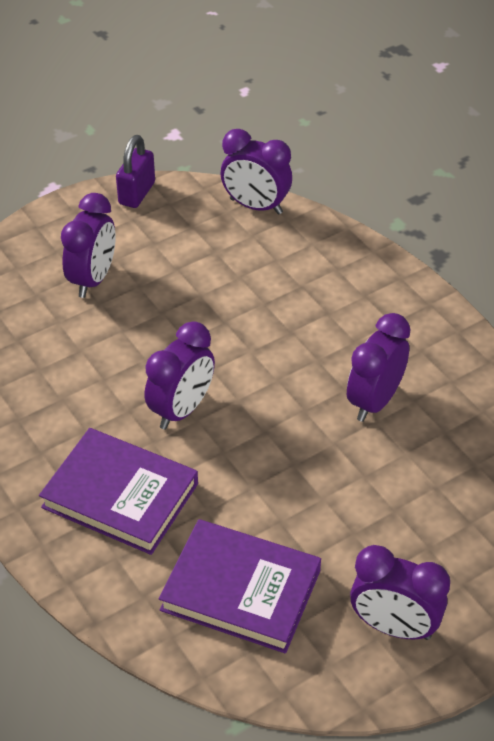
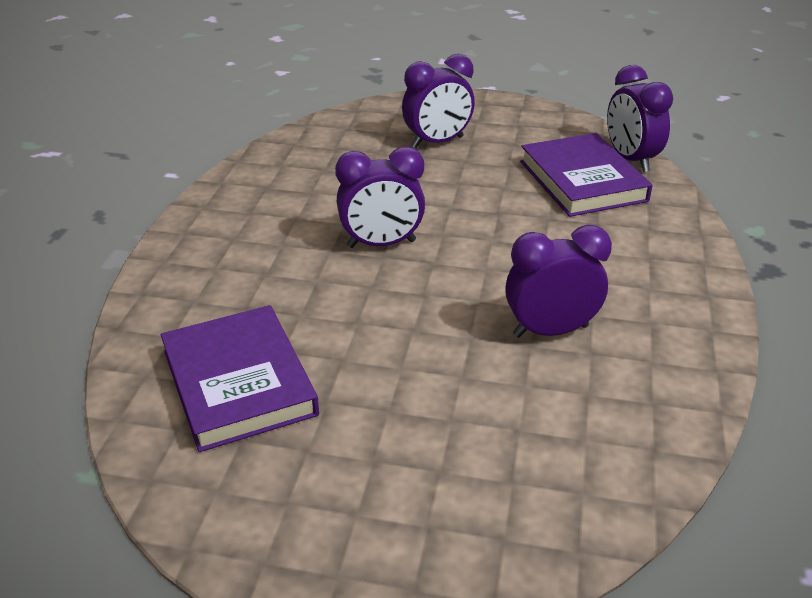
camera: 45 degrees right, 10 degrees down
(120, 495) = (257, 266): purple book -> purple book (582, 181)
(137, 193) = (543, 113): purple padlock -> none
(394, 627) = (313, 507): purple clock -> none

